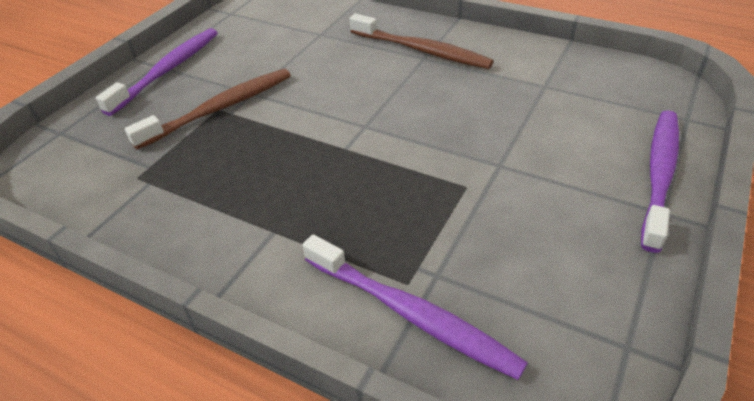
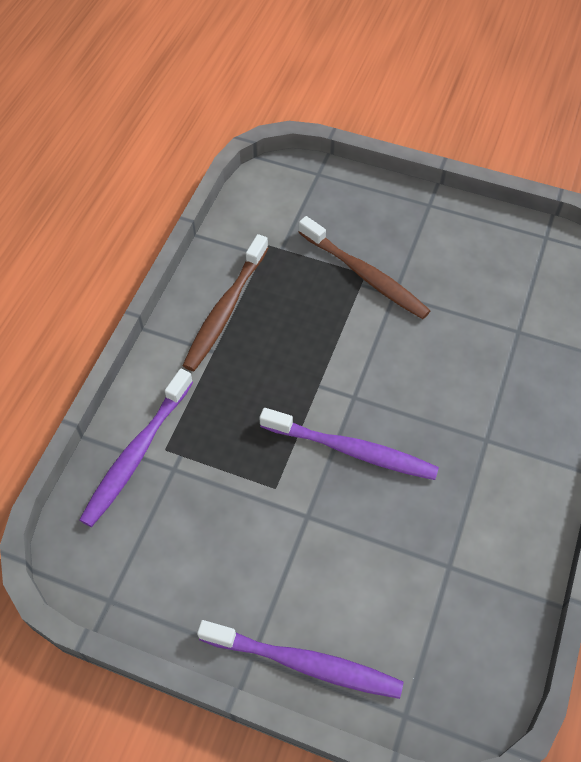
camera: 80 degrees right, 15 degrees up
(168, 70) = (421, 217): purple toothbrush -> purple toothbrush (352, 450)
(422, 50) = (501, 436): brown toothbrush -> brown toothbrush (225, 310)

